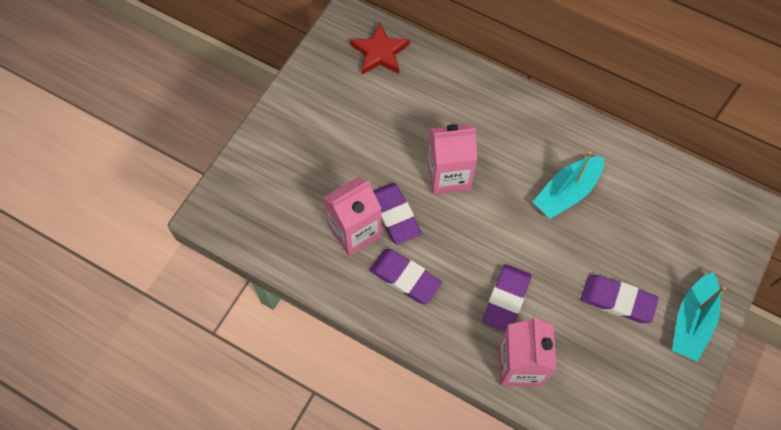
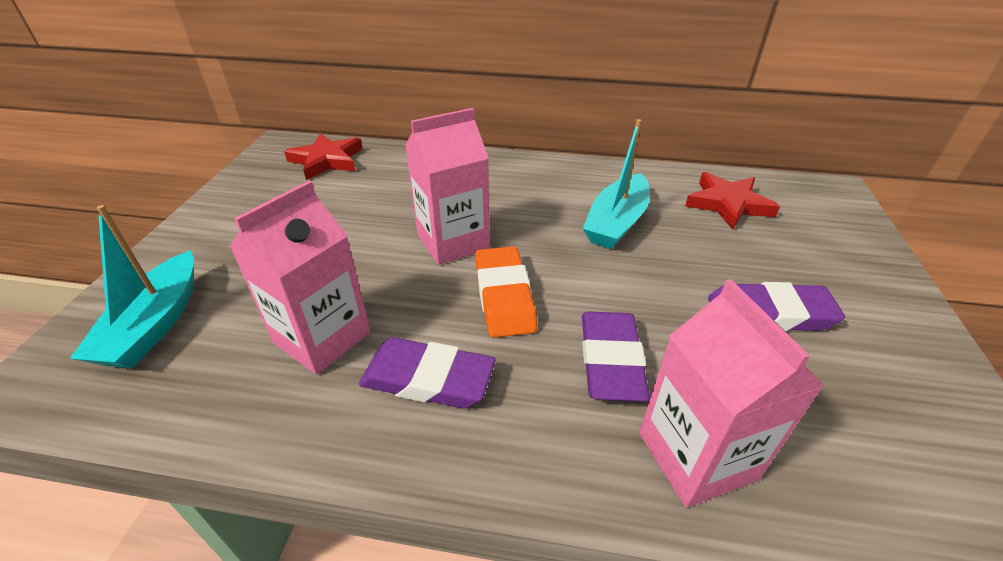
camera: 20 degrees left, 25 degrees down
(395, 215) = (386, 301): purple eraser -> none
(465, 234) = (504, 296): none -> orange eraser
(659, 199) = (728, 204): none -> red star
(692, 322) = (885, 309): turquoise boat -> turquoise boat (155, 324)

